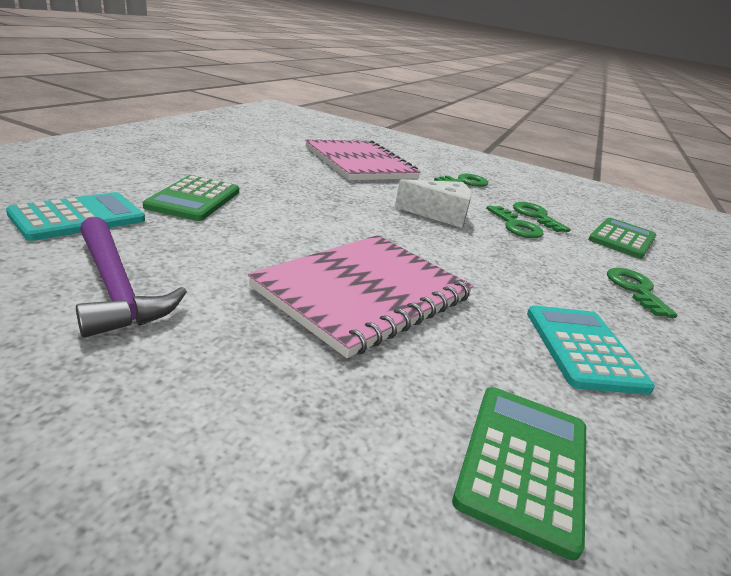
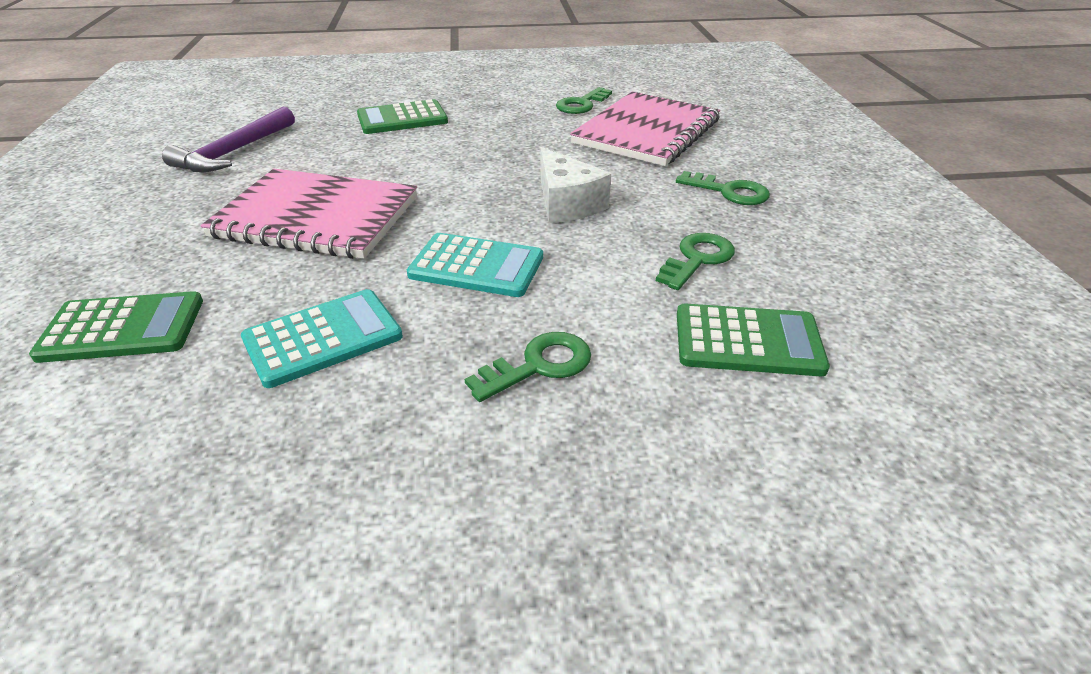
camera: 65 degrees right, 10 degrees up
(78, 217) = (315, 109): turquoise calculator -> turquoise calculator (476, 266)
(516, 226) = (623, 251): green key -> green key (581, 104)

